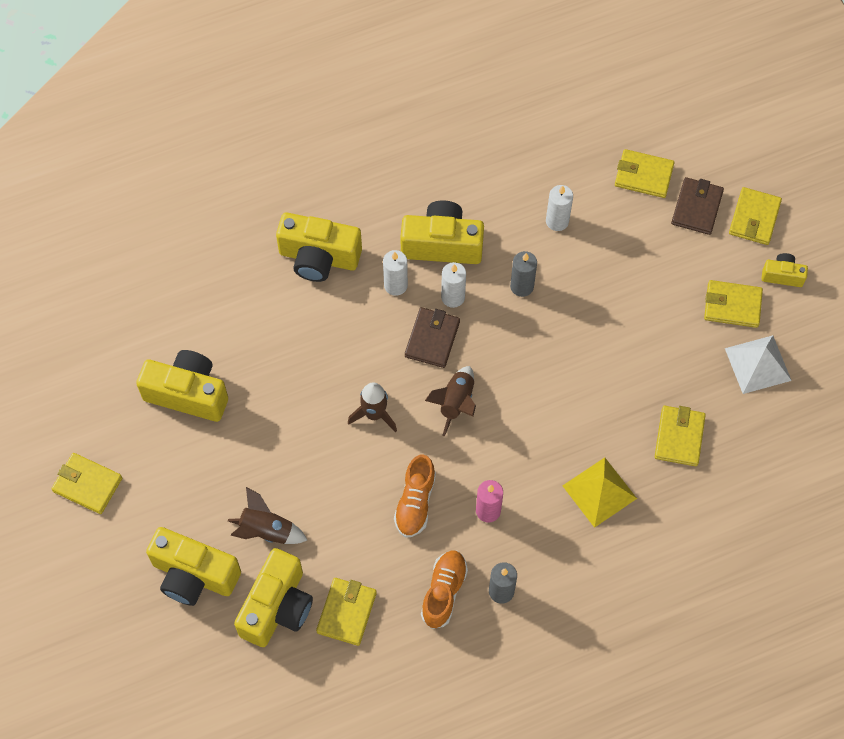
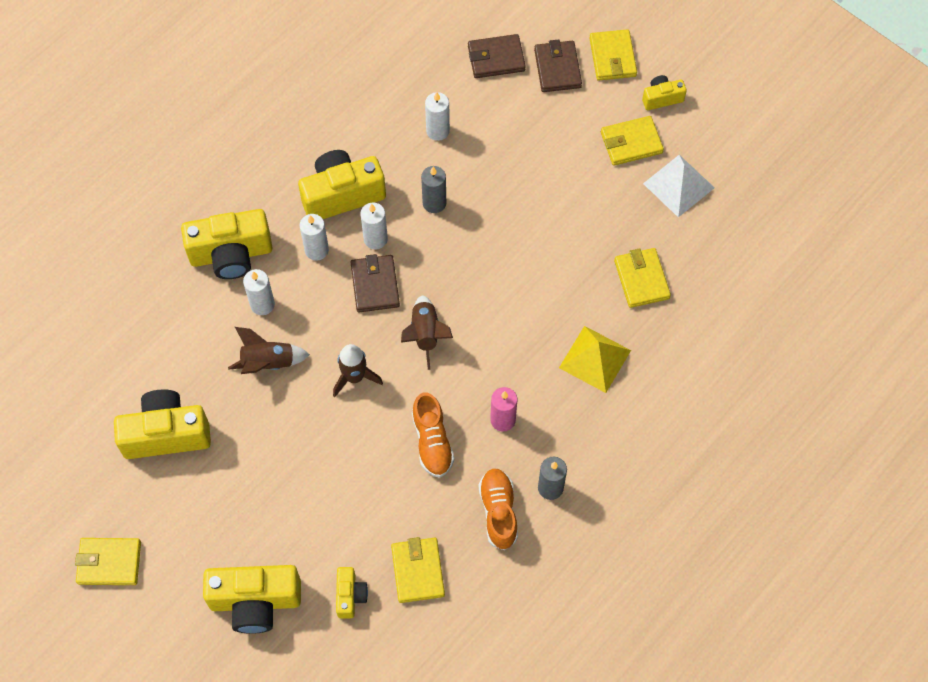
camera: 25 degrees left, 0 degrees up
(266, 530) = (305, 529): brown rocket -> brown rocket (268, 363)
(277, 607) = (350, 595): yellow camera -> yellow camera, size x0.51
(324, 314) = (262, 304): none -> white candle
(643, 175) = (496, 58): yellow wallet -> brown wallet

